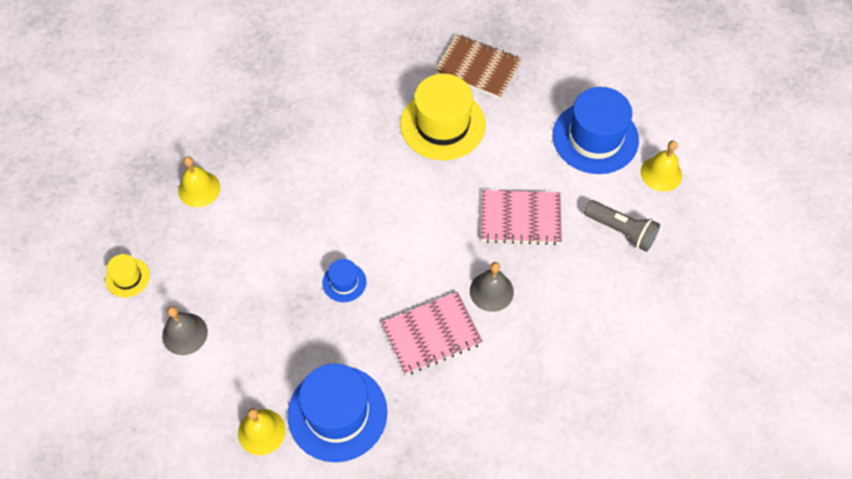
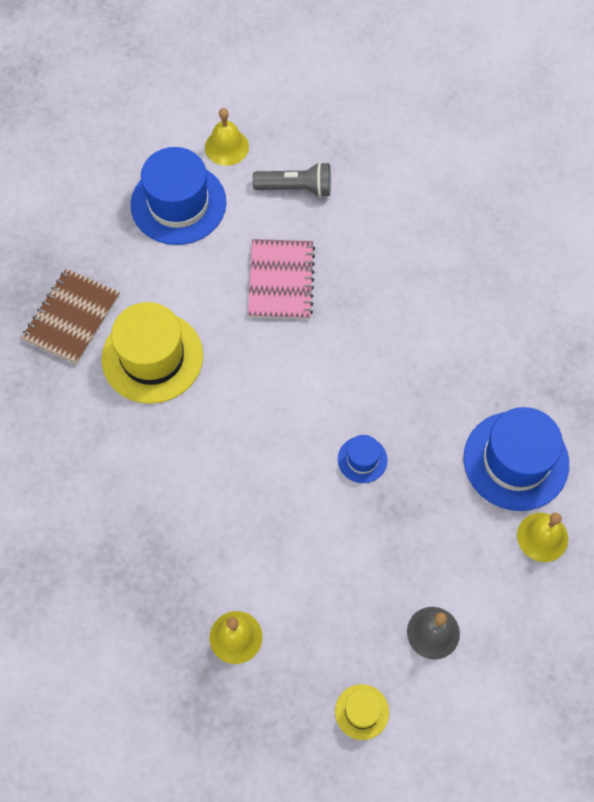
camera: 90 degrees left, 5 degrees up
(432, 334) = (422, 369): pink notebook -> none
(491, 291) = (369, 311): grey bell -> none
(621, 231) = (296, 188): grey flashlight -> grey flashlight turned 60 degrees clockwise

